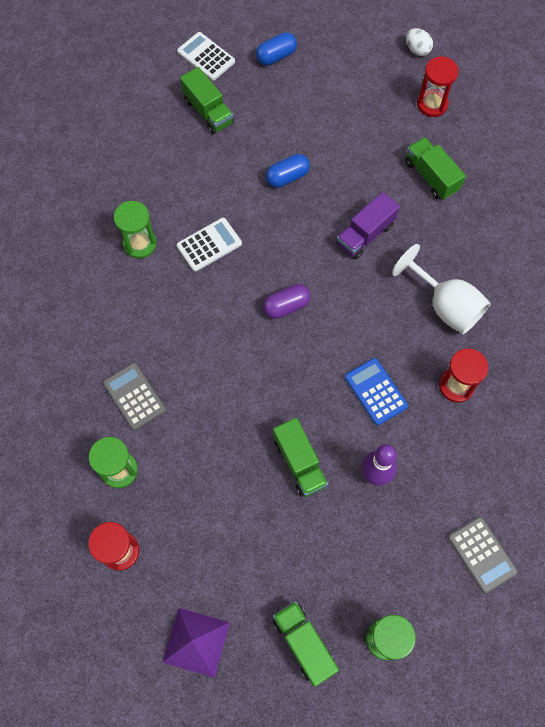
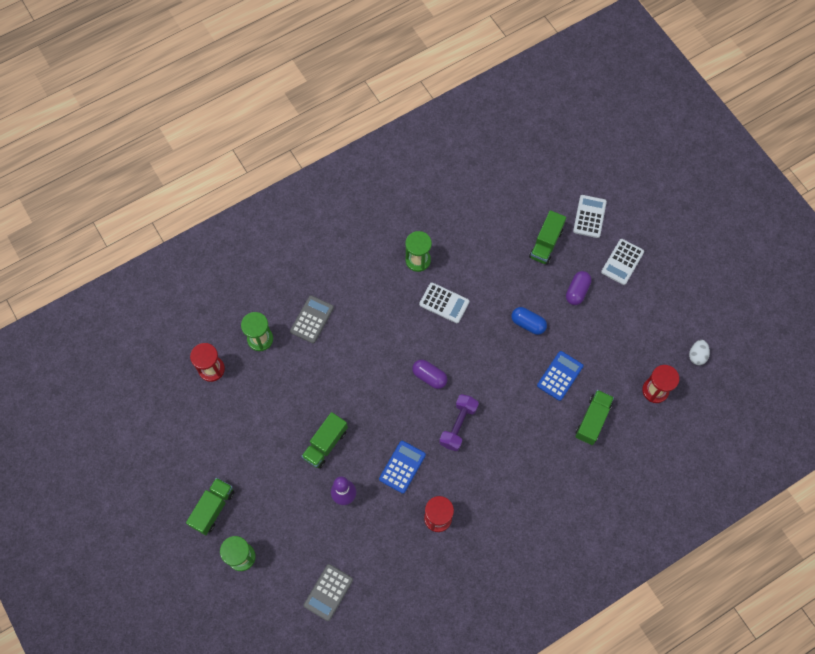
camera: 60 degrees right, 0 degrees up
(196, 642) = (181, 444): purple pyramid -> none
(276, 56) = (622, 262): blue capsule -> white calculator
(281, 113) = (577, 291): none -> purple capsule
(361, 307) = (458, 425): none -> purple dumbbell
(364, 179) = (560, 376): none -> blue calculator
(365, 235) = (516, 399): purple truck -> none
(445, 305) = (494, 481): white goblet -> none

